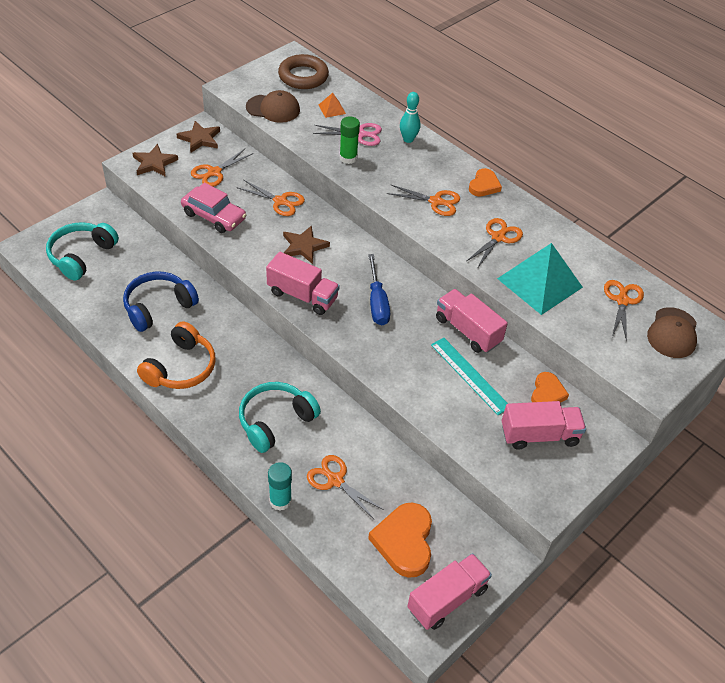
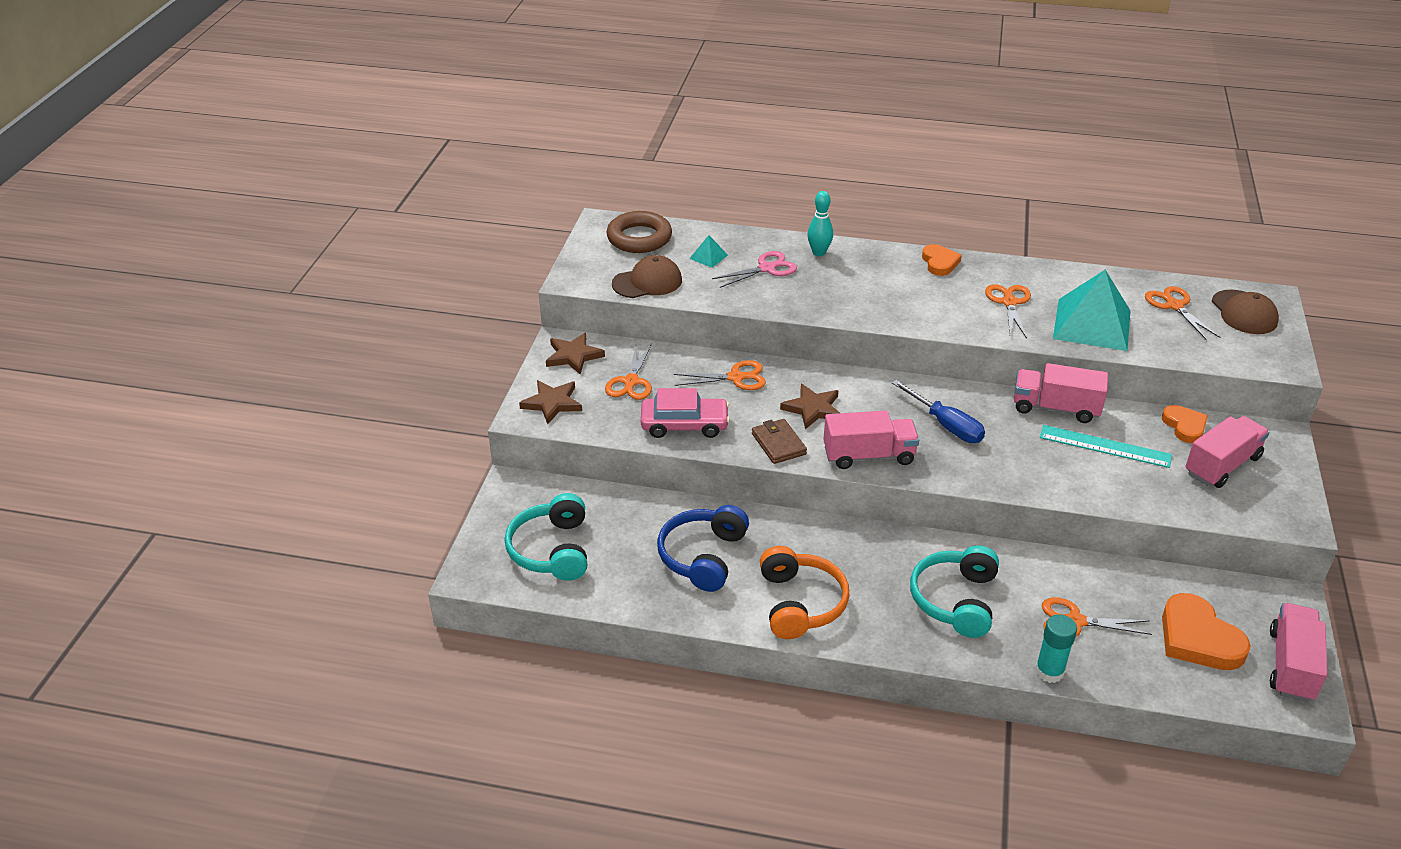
camera: 30 degrees left, 10 degrees down
(256, 258) = (778, 444): none -> brown wallet
(332, 109) = (708, 256): orange pyramid -> turquoise pyramid
(348, 158) = (783, 295): green glue stick -> none
(435, 201) = (915, 297): orange scissors -> none

